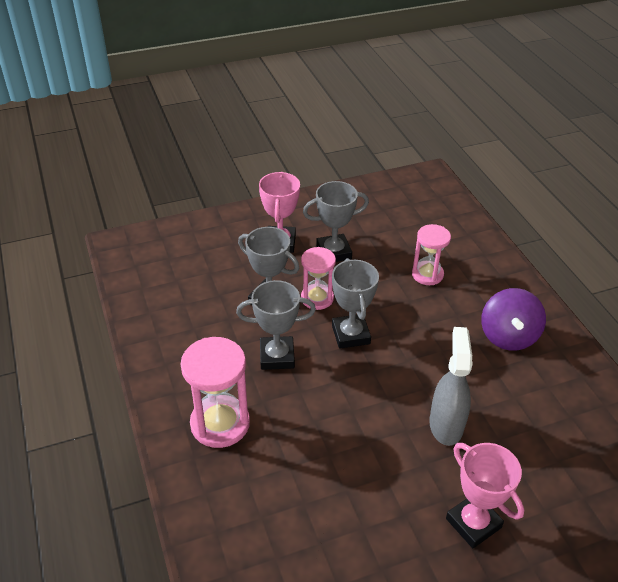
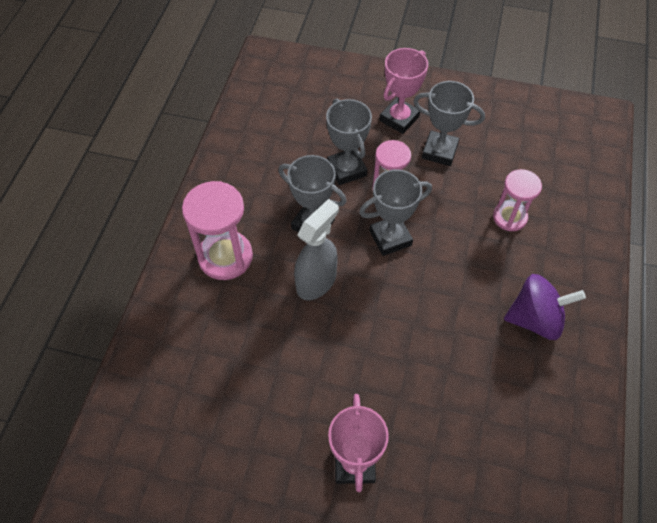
camera: 35 degrees right, 15 degrees up
(350, 334) = (390, 238): grey trophy -> grey trophy turned 45 degrees clockwise
(446, 424) = (404, 366): grey spray bottle -> grey spray bottle (316, 281)
(508, 336) = (535, 319): purple spinning top -> purple spinning top turned 135 degrees counterclockwise

